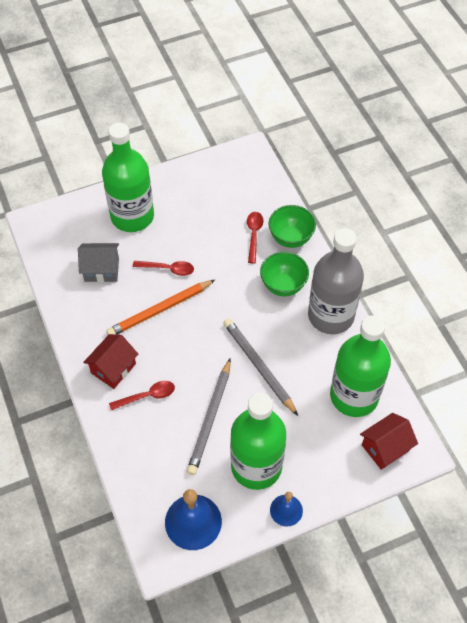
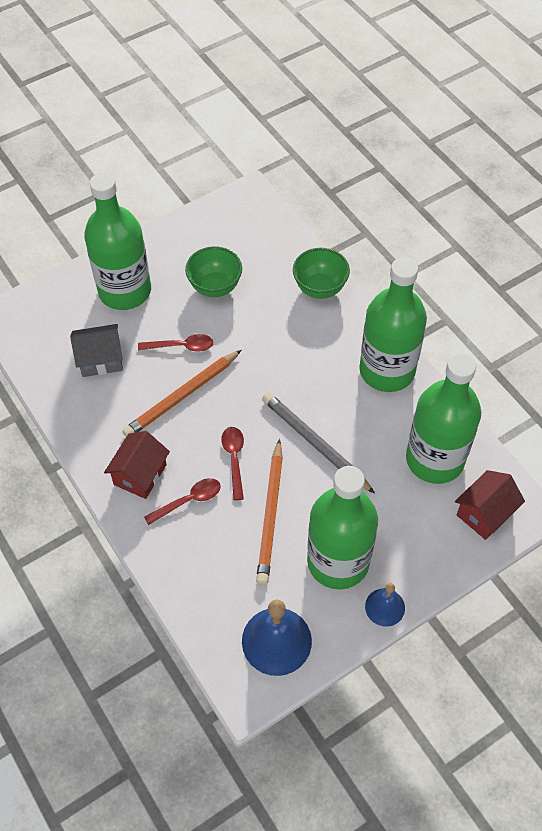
camera: 10 degrees left, 0 degrees up
(210, 419) = (270, 515): grey pencil -> orange pencil
(254, 235) = (275, 291): red spoon -> red spoon (234, 459)
(283, 285) = (323, 344): green bowl -> green bowl (215, 287)
(331, 315) = (387, 370): grey bottle -> green bottle

